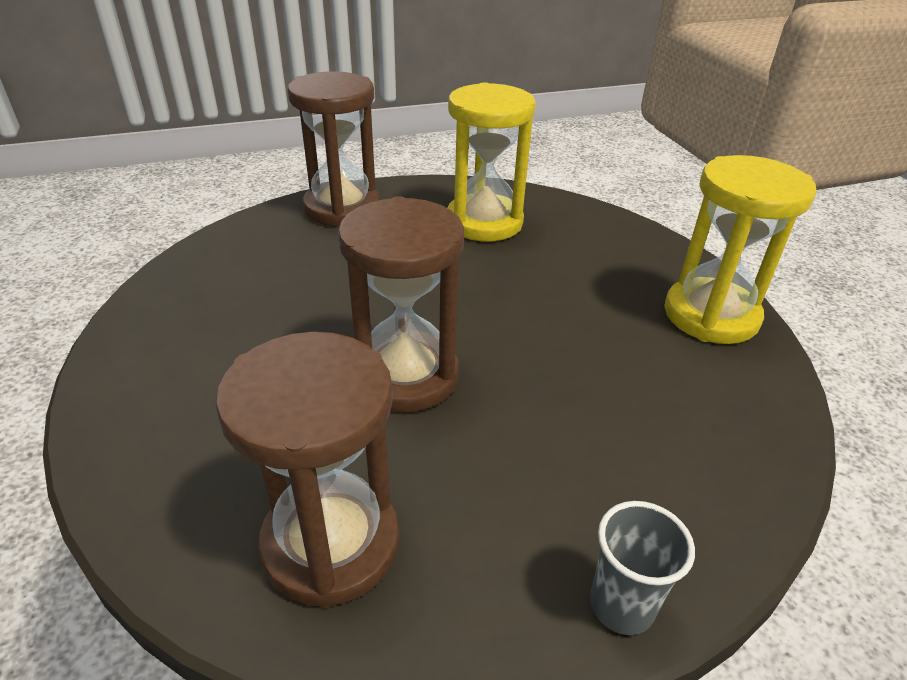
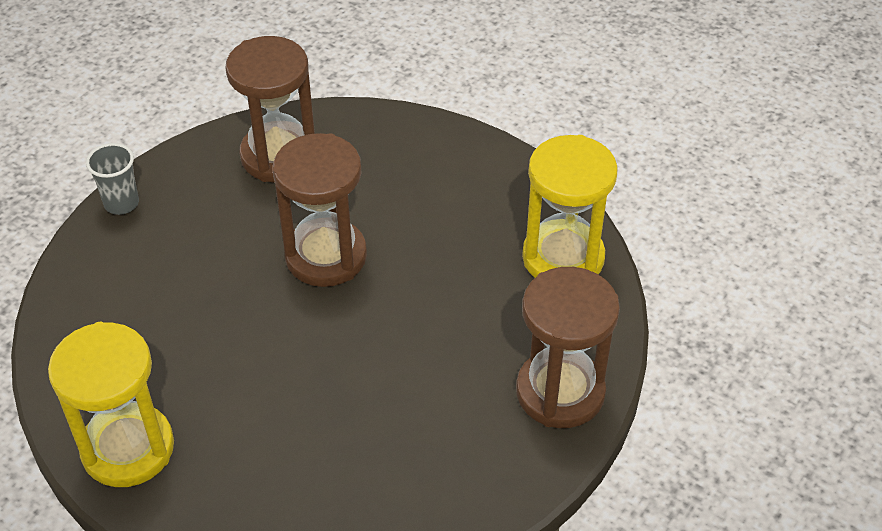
camera: 145 degrees right, 10 degrees up
(484, 222) = (408, 459): yellow hourglass -> yellow hourglass (563, 258)

